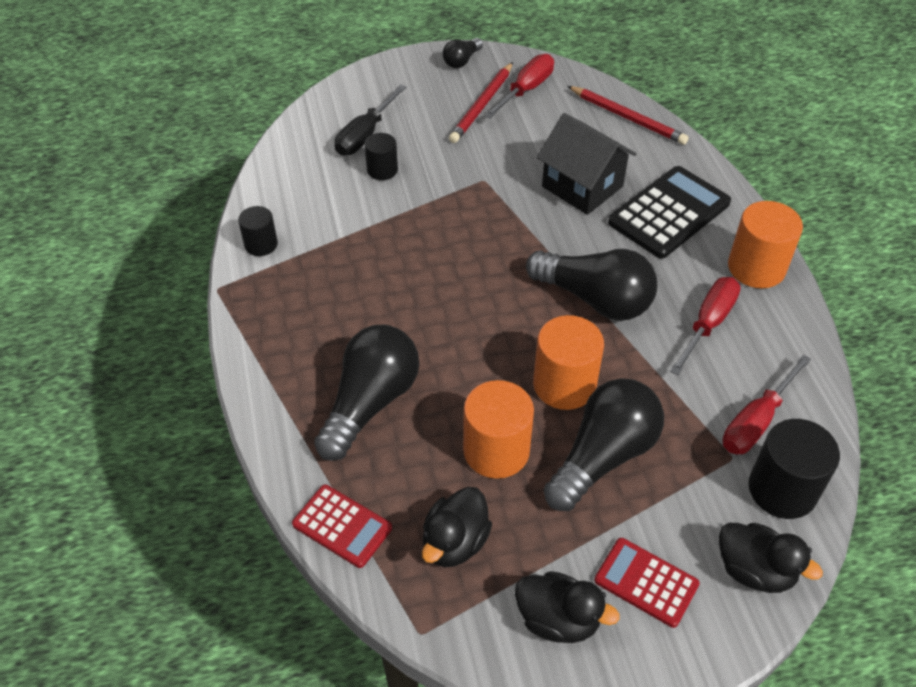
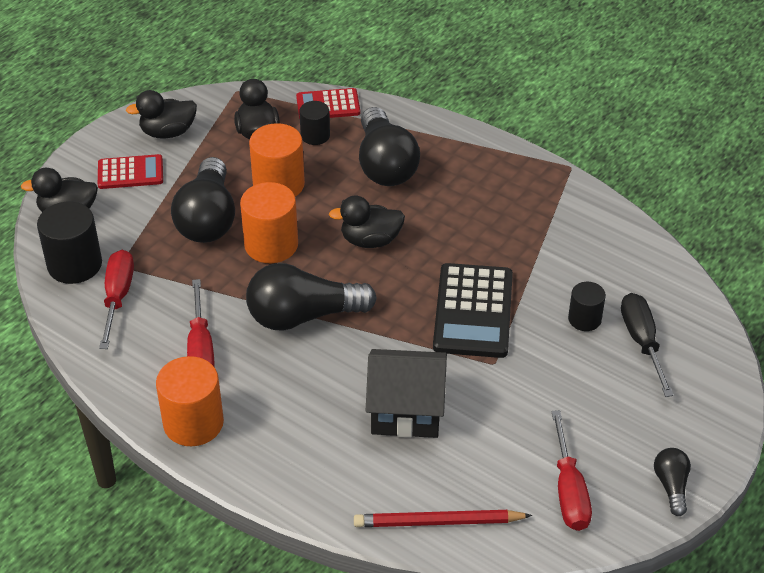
camera: 140 degrees right, 5 degrees down
(261, 244) = (587, 209): black cylinder -> black cylinder (315, 135)
(470, 331) = (370, 240): none -> black duck
(482, 105) = (587, 442): red pencil -> none
(669, 213) = (307, 432): black calculator -> black calculator (473, 311)

